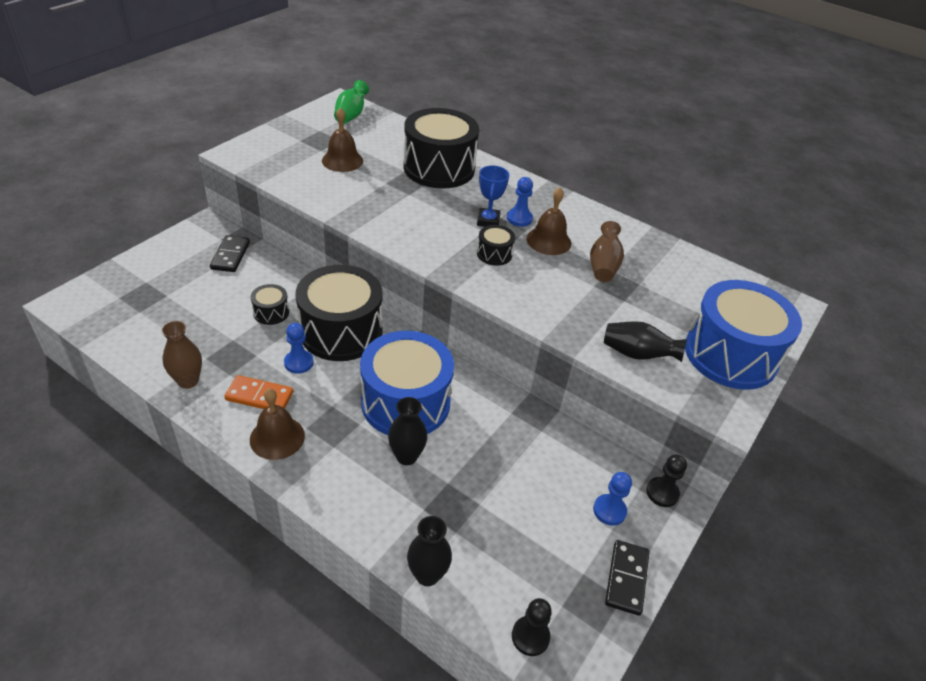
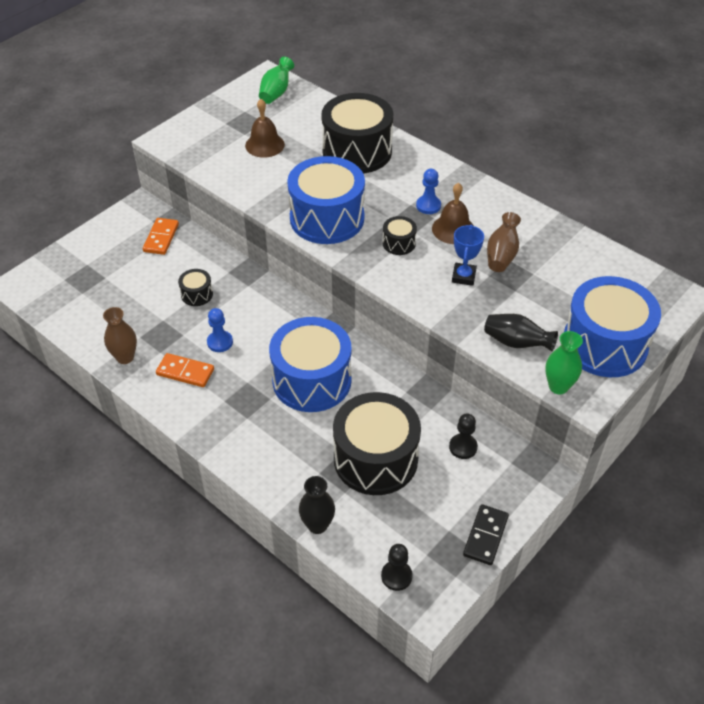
camera: 10 degrees right, 5 degrees up
(230, 256) = (161, 238): black domino -> orange domino
(277, 437) = (199, 408): brown bell -> none
(341, 331) = (259, 313): black drum -> black drum (375, 459)
(406, 456) = (308, 428): black vase -> none
(414, 229) = (327, 218): none -> blue drum
(488, 221) = (397, 208): blue trophy -> blue trophy (463, 276)
(609, 510) = (481, 480): blue pawn -> none
(662, 493) = (532, 467): black pawn -> black pawn (463, 447)
(693, 401) = (558, 386): none -> green vase

